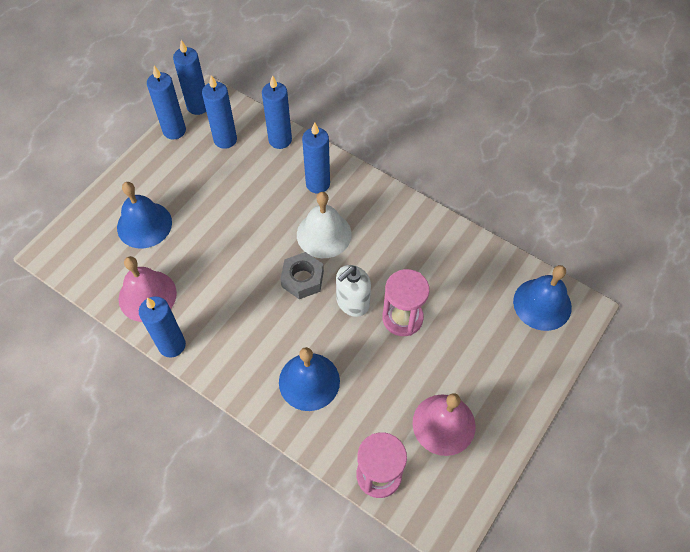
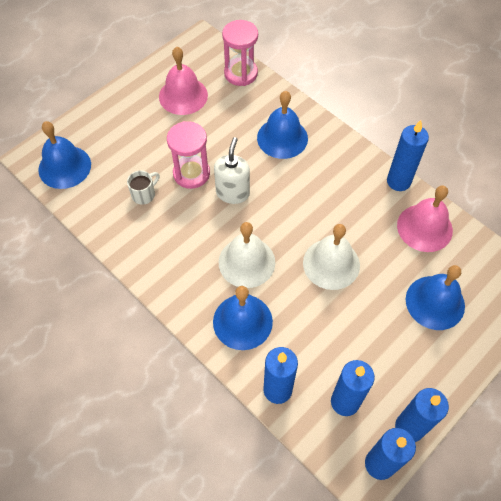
camera: 170 degrees left, 0 degrees up
(242, 245) = (331, 264): none -> white bell
(302, 279) = (275, 220): grey nut -> none
(318, 184) = (242, 321): blue candle -> blue bell
(352, 302) = (232, 193): white soap dispenser -> white soap dispenser turned 45 degrees counterclockwise
(445, 286) = (144, 194): none -> white mug

